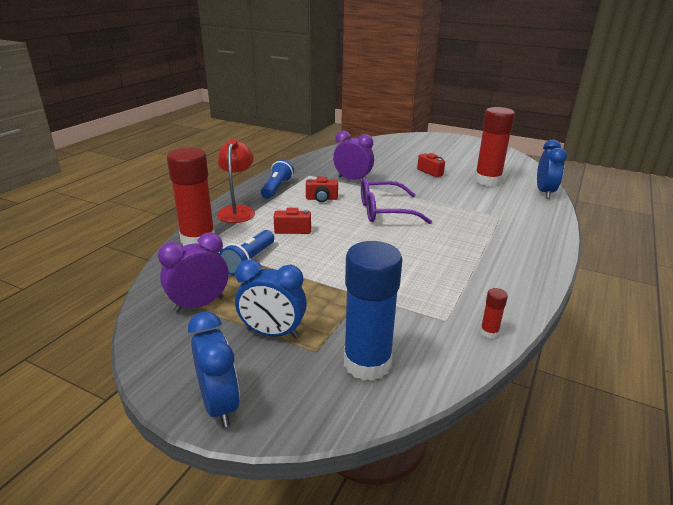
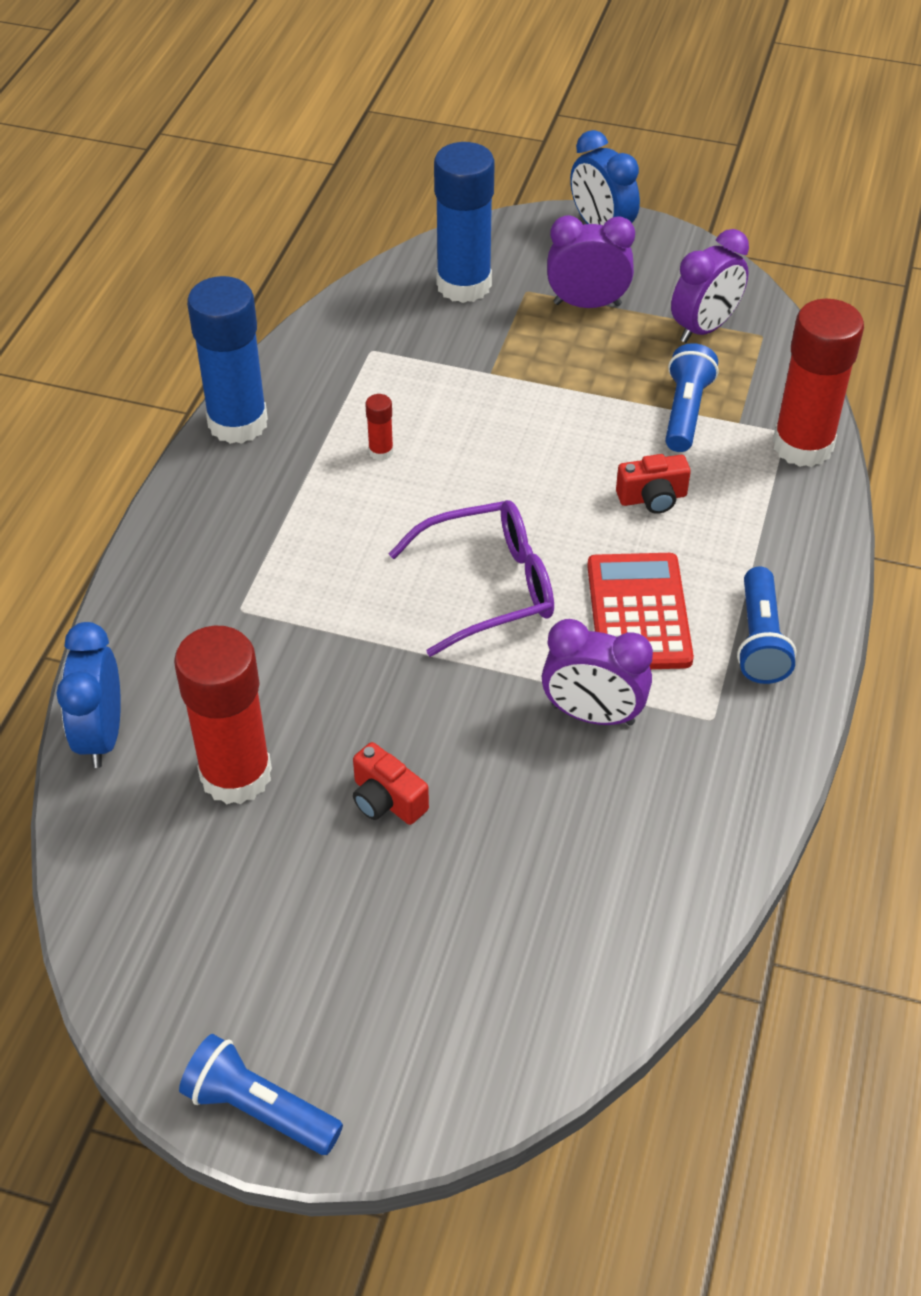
camera: 170 degrees right, 20 degrees up
(237, 211) = (791, 539): red lamp -> none
(272, 333) = (587, 304): blue clock -> purple clock
(321, 199) = (638, 613): red camera -> red calculator
(464, 139) = (259, 1109): none -> blue flashlight
(489, 332) = (316, 341): red glue stick -> red glue stick (381, 452)
(531, 287) = (238, 423): none -> blue glue stick

